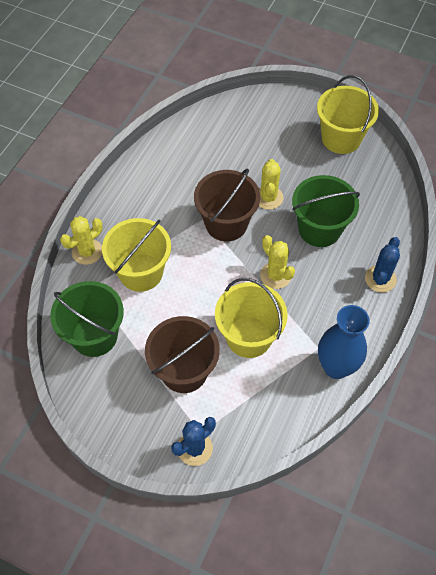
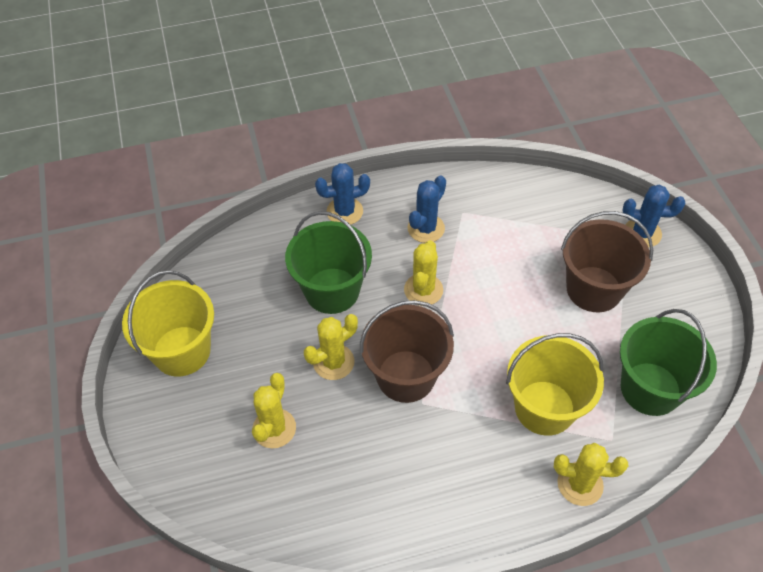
camera: 130 degrees left, 5 degrees down
(249, 337) = (508, 266): yellow bucket -> none
(253, 149) = (274, 428): none -> yellow cactus
(323, 314) = (426, 228): none -> blue cactus
(336, 367) = (466, 190): blue vase -> none

